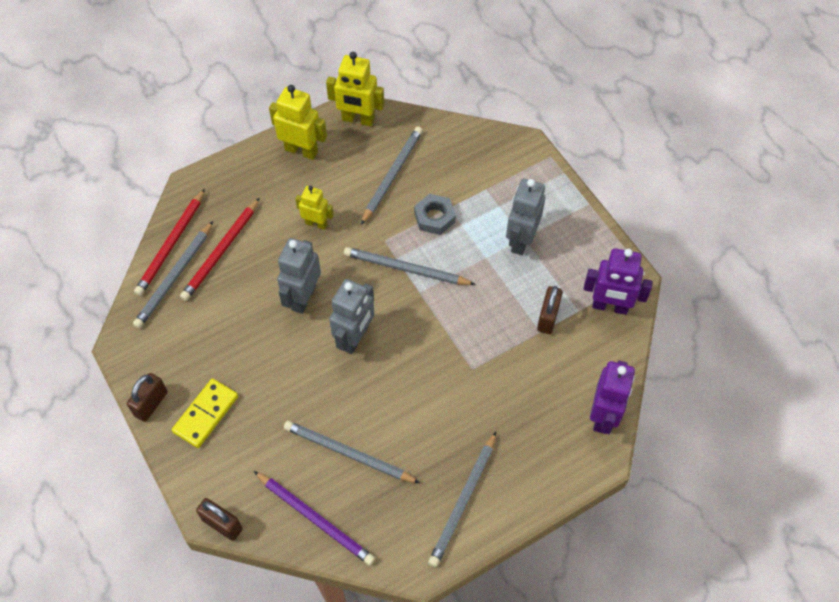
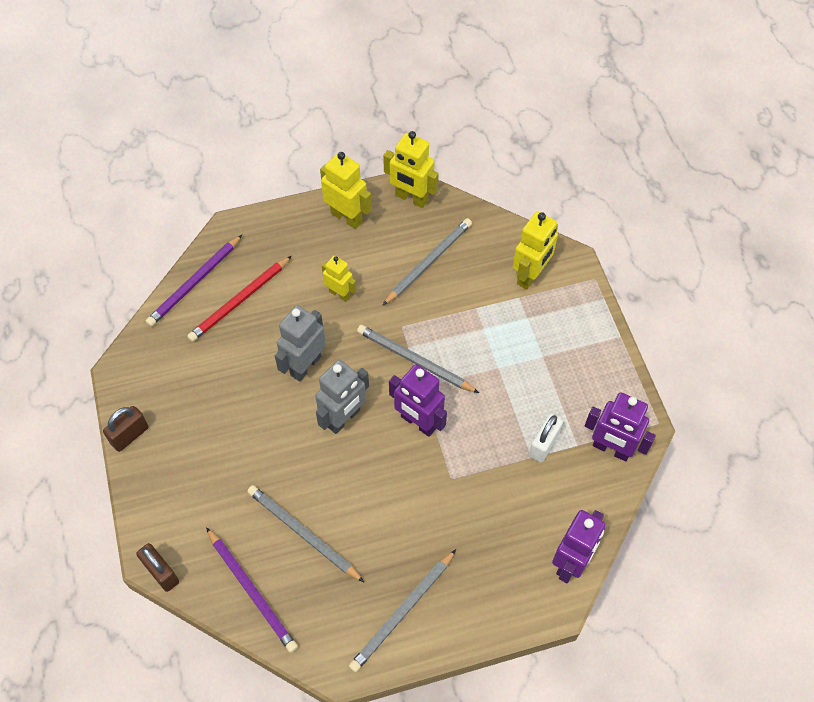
camera: 15 degrees right, 0 degrees up
(171, 244) = (195, 283): red pencil -> purple pencil
(174, 277) = (188, 316): grey pencil -> none
(206, 414) = (178, 459): yellow domino -> none
(426, 325) = (418, 422): none -> purple robot
(434, 217) = (458, 314): grey nut -> none
(491, 167) = (530, 275): none -> yellow robot
(521, 240) = (539, 358): grey robot -> none
(548, 317) = (543, 445): brown padlock -> white padlock

